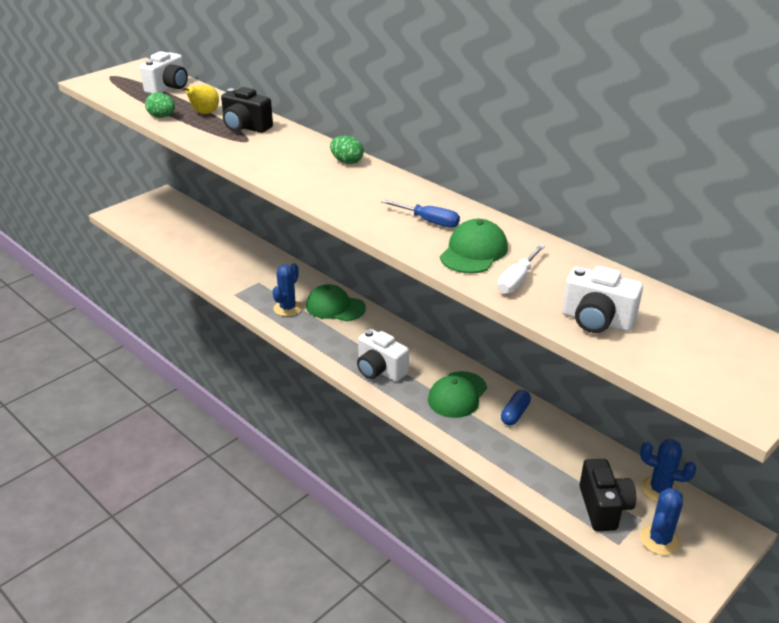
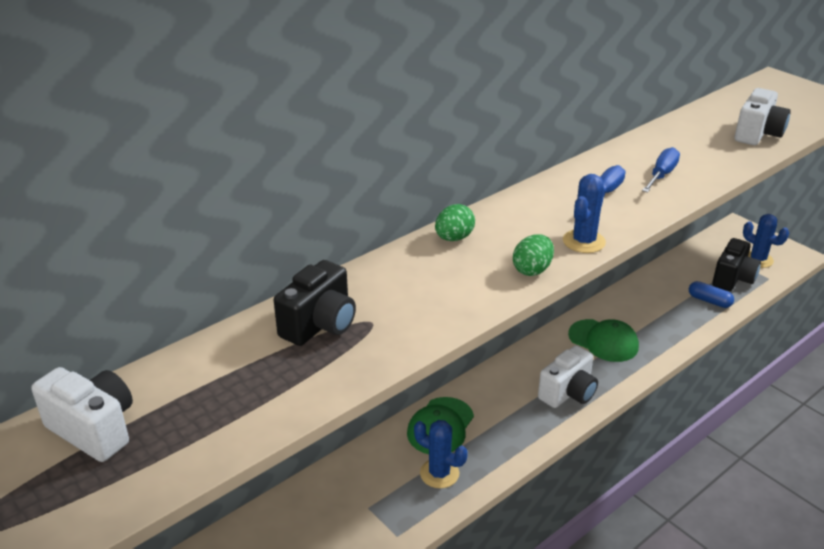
camera: 85 degrees left, 0 degrees up
(162, 117) = (243, 426): green egg -> green egg (532, 270)
(204, 113) = (245, 373): yellow pear -> none
(474, 252) = (661, 175): green cap -> blue screwdriver
(515, 414) = (626, 308): blue capsule -> blue capsule (709, 301)
(517, 281) = (707, 159): white screwdriver -> none
(603, 508) = (733, 279): black camera -> black camera turned 120 degrees clockwise
(660, 489) = (704, 250): blue cactus -> blue cactus (584, 241)

